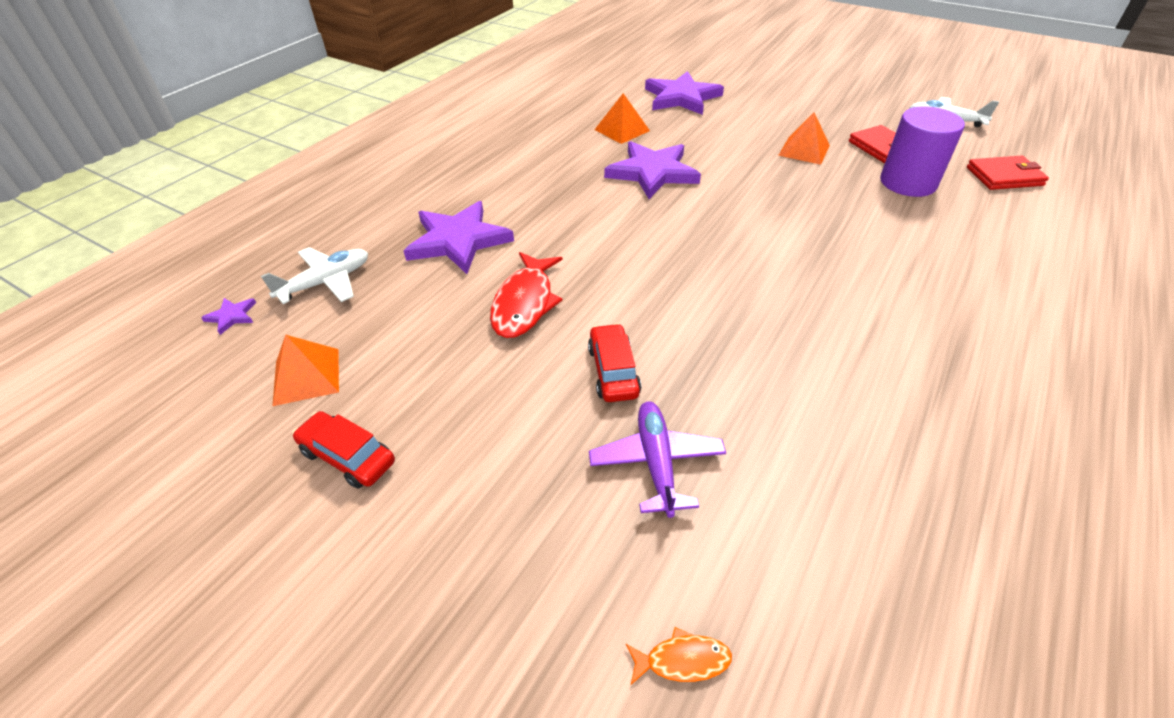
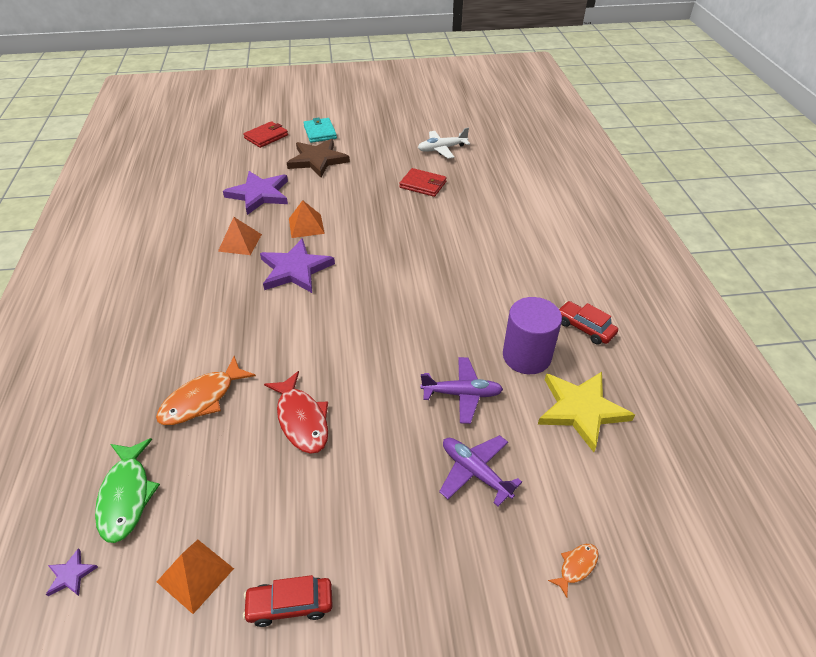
camera: 40 degrees left, 0 degrees up
(326, 282) = (126, 496): white plane -> green fish
(458, 240) = (202, 399): purple star -> orange fish
(613, 371) = (401, 431): red car -> red car (584, 328)
(722, 373) = (462, 394): none -> purple plane
(774, 87) = (317, 160): none -> brown star
(801, 64) = (320, 132): none -> turquoise wallet
(804, 150) = (379, 206): orange pyramid -> orange pyramid (306, 226)
(875, 483) = (581, 410): none -> yellow star
(908, 183) = (456, 205): purple cylinder -> purple cylinder (526, 356)
(1004, 176) = (500, 178): red wallet -> red wallet (266, 137)

